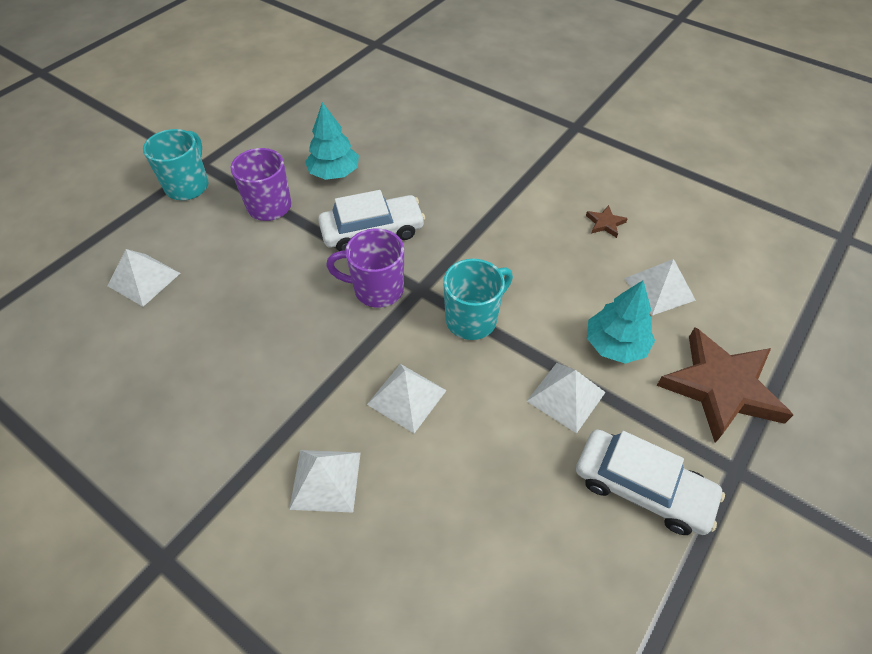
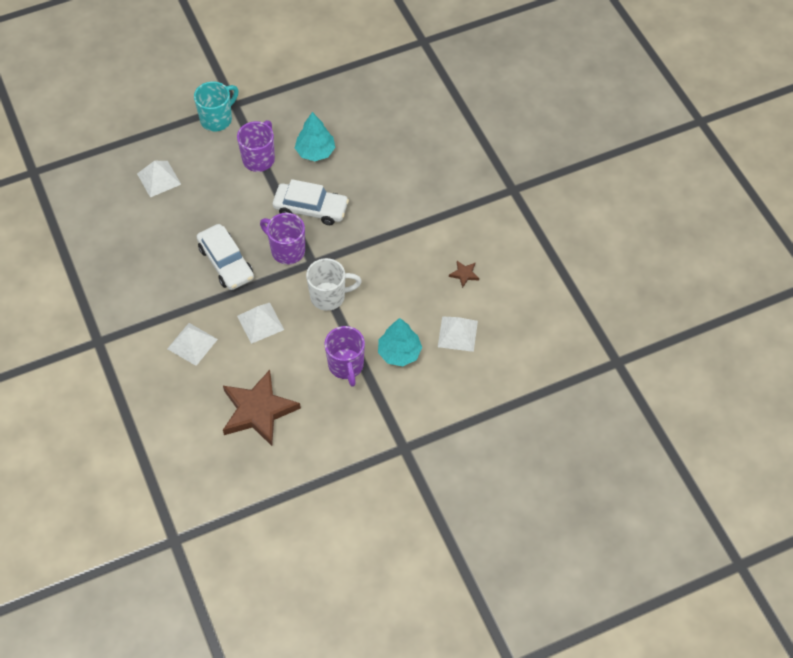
camera: 30 degrees right, 5 degrees up
(473, 319) = (329, 296): turquoise mug -> white mug
(566, 396) = (346, 366): white pyramid -> purple mug
(642, 488) = (346, 429): white car -> white car (226, 263)
(720, 387) = (437, 406): brown star -> brown star (258, 410)

